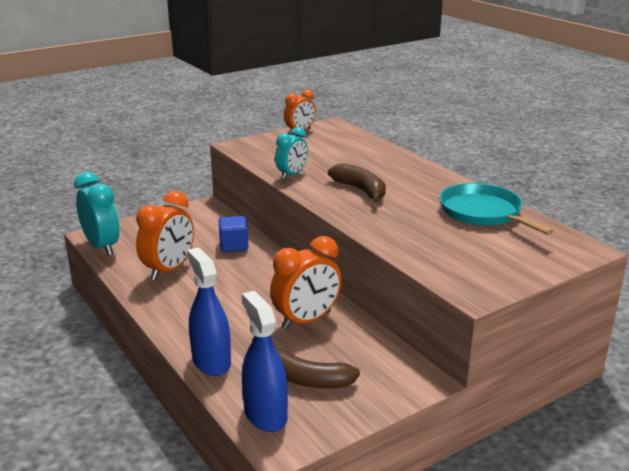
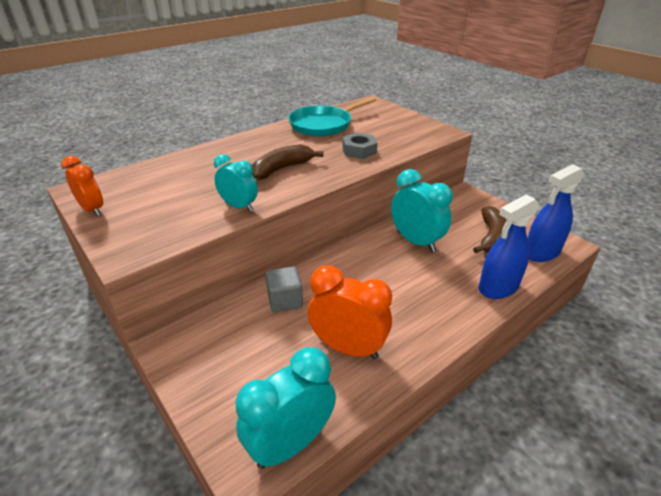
camera: 95 degrees left, 10 degrees up
(234, 246) = (285, 300): blue cube -> grey cube
(306, 320) = (416, 242): orange clock -> turquoise clock
(406, 229) = (359, 150): none -> grey nut

